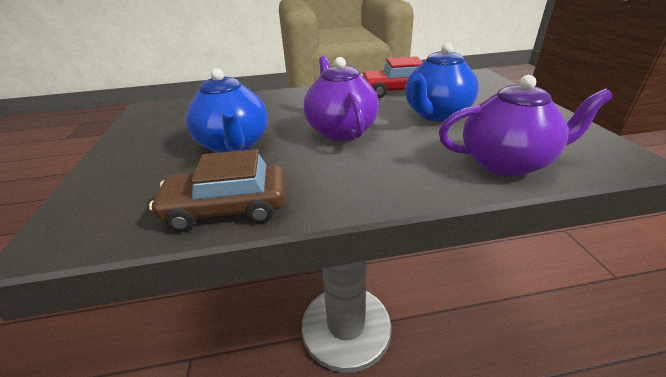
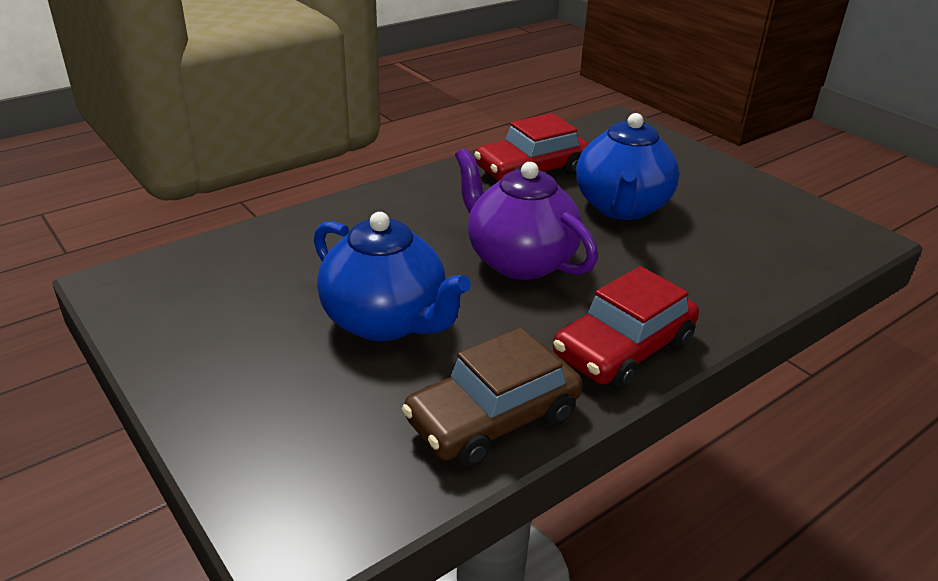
camera: 30 degrees left, 0 degrees up
(354, 190) = (623, 349): none -> red car
(506, 163) = (754, 269): purple teapot -> none

